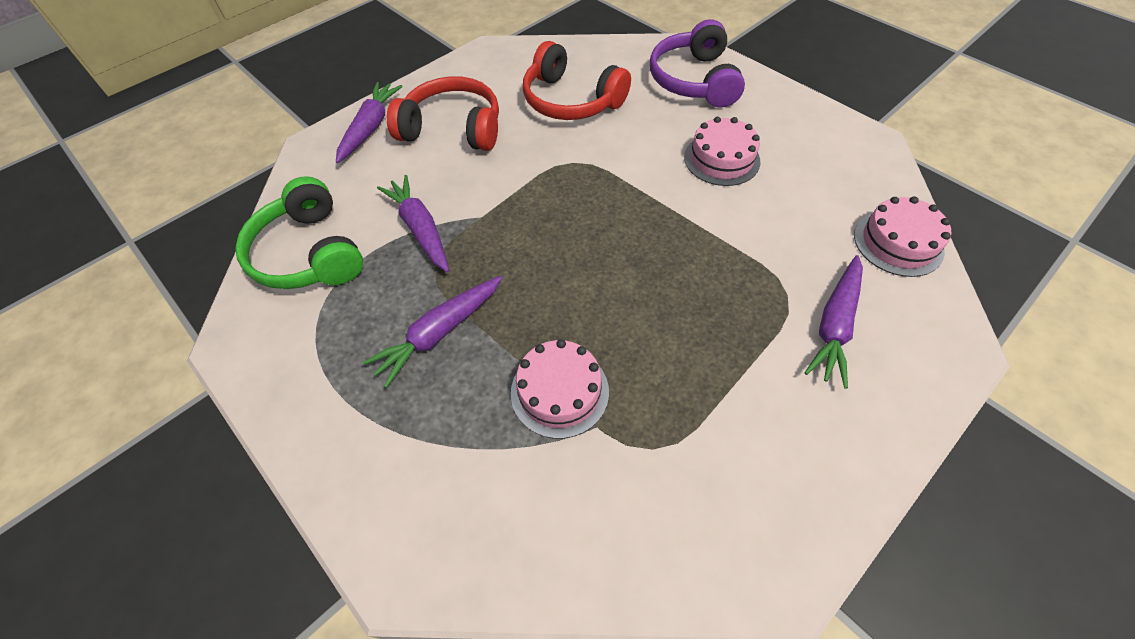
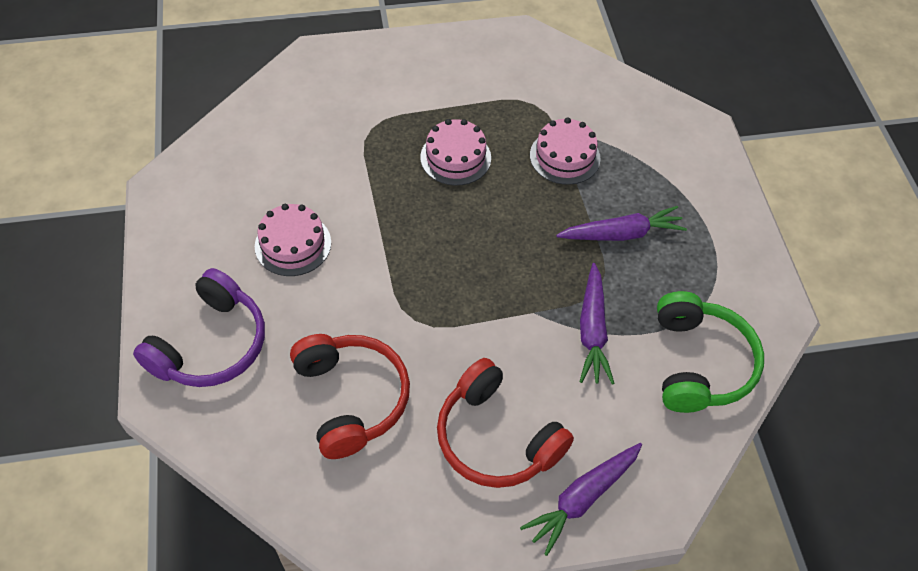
camera: 150 degrees left, 0 degrees up
(834, 325) = (366, 98): purple carrot -> none
(898, 243) = (261, 114): pink cake -> pink cake (455, 157)

